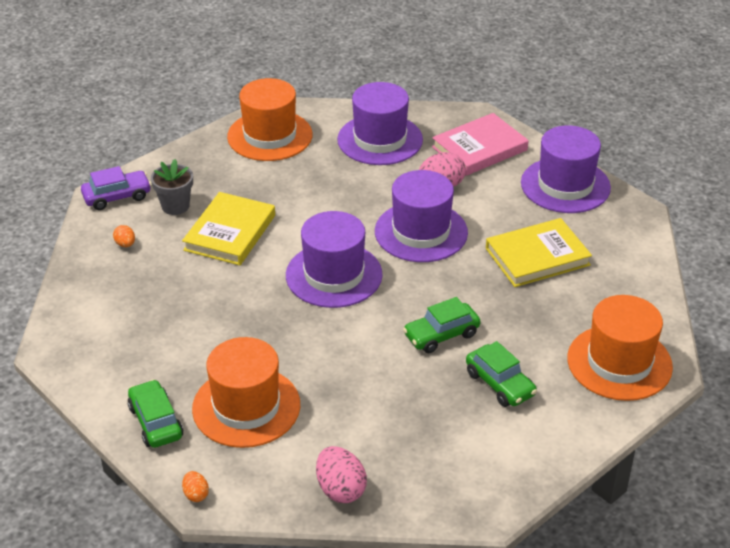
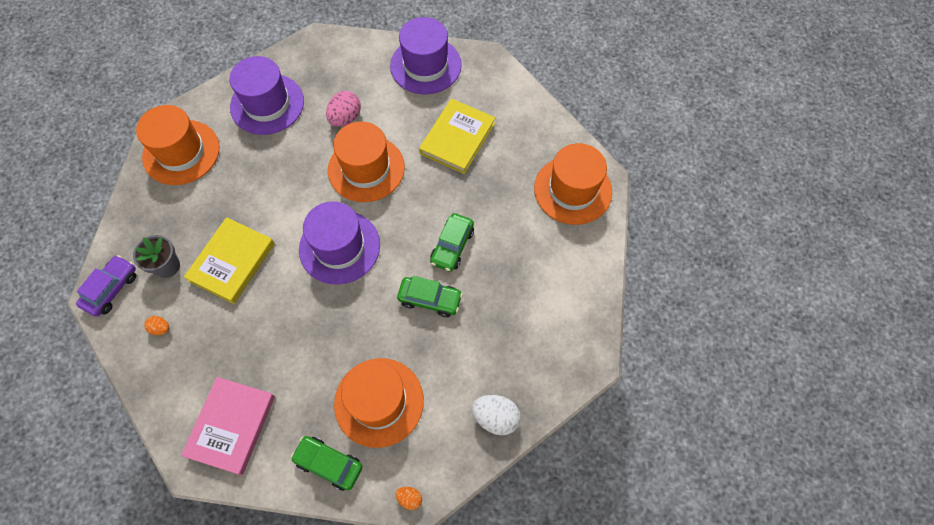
camera: 40 degrees left, 25 degrees up
(230, 233) = (232, 262): yellow book -> yellow book turned 45 degrees clockwise
(340, 489) = (495, 417): pink egg -> white egg
(421, 232) = (366, 168): purple hat -> orange hat
(479, 148) = (343, 68): pink book -> pink book (231, 426)
(500, 384) = (519, 259): green car -> green car (430, 299)

